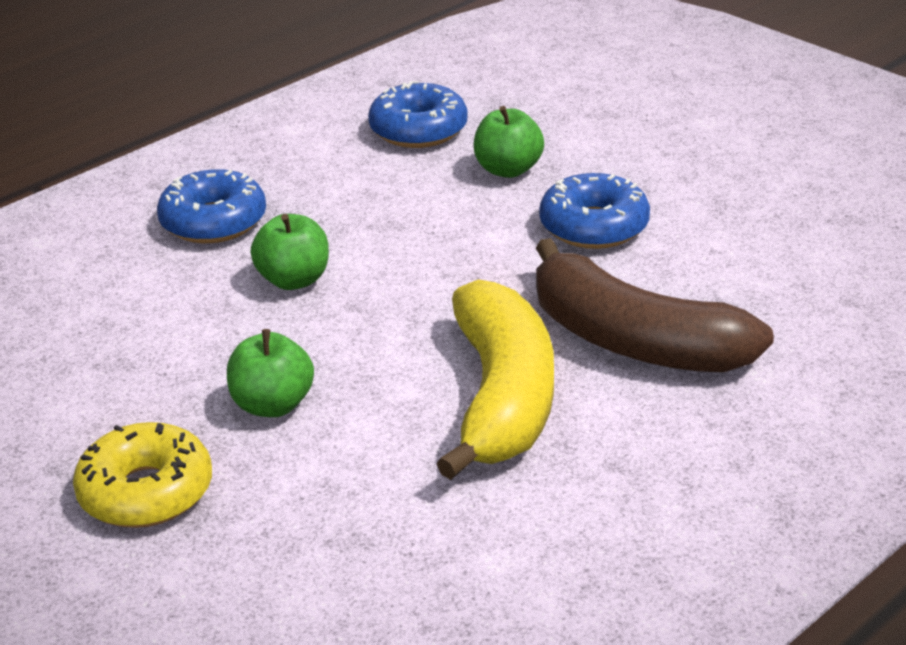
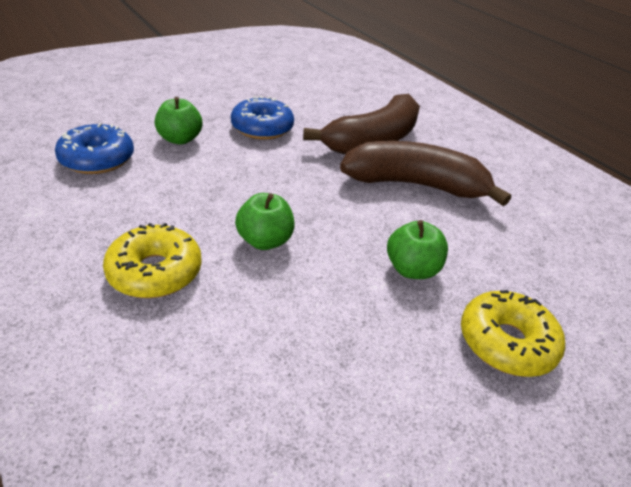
camera: 85 degrees left, 5 degrees up
(213, 222) = (155, 272): blue donut -> yellow donut
(502, 398) = (415, 185): yellow banana -> brown banana

